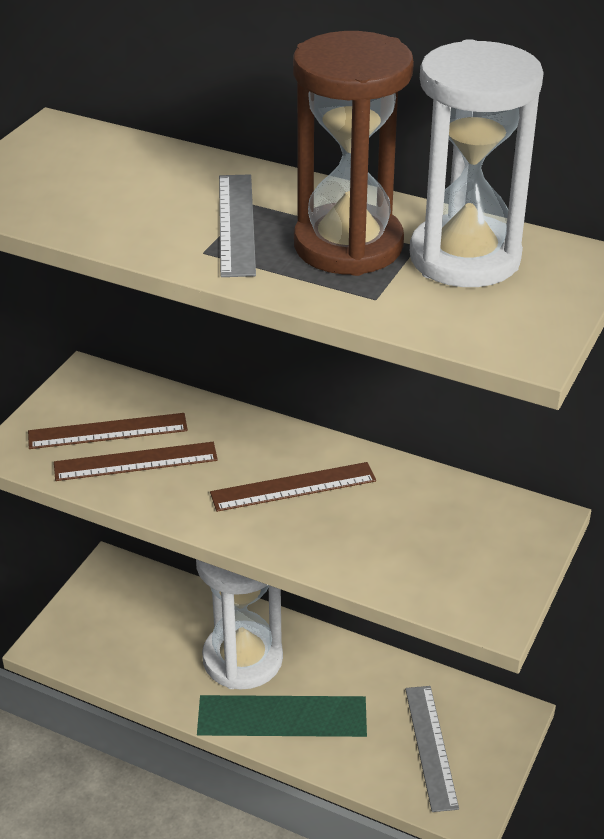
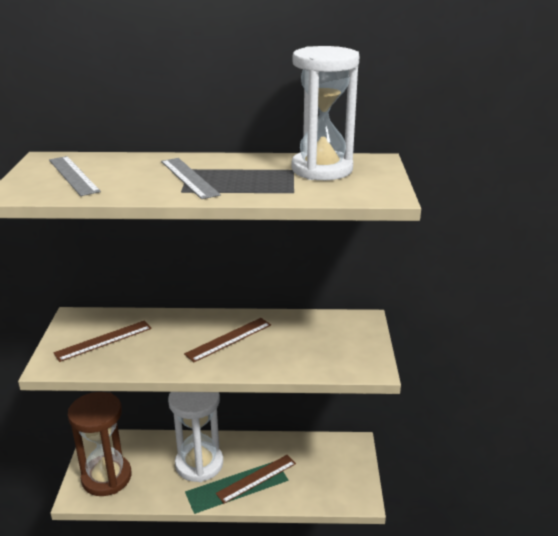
camera: 25 degrees left, 10 degrees down
(135, 462) = (130, 351): brown ruler -> brown ruler (256, 478)
(348, 245) = (258, 175): brown hourglass -> brown hourglass (106, 477)
(431, 747) = (324, 473): grey ruler -> grey ruler (73, 175)

